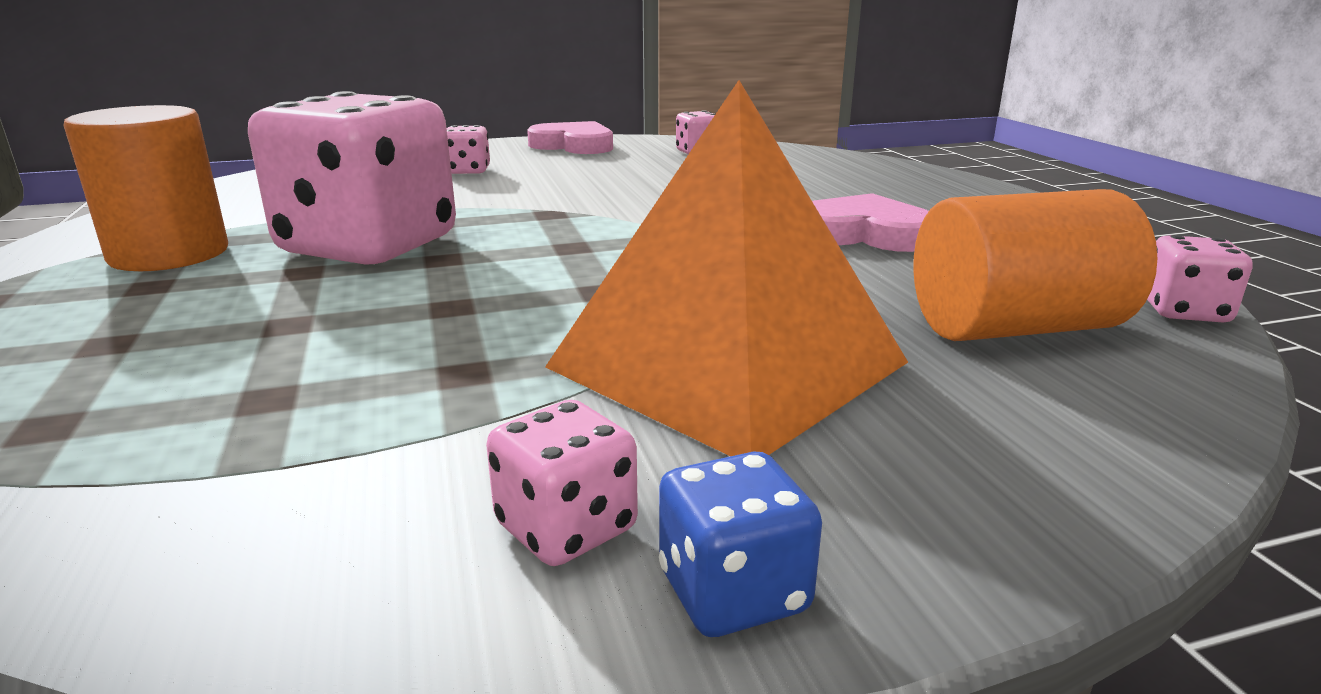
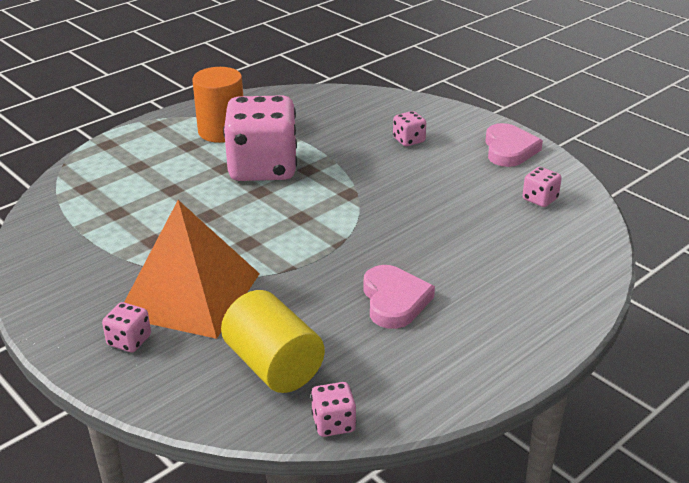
camera: 65 degrees right, 10 degrees up
(566, 527) = (70, 292): pink dice -> pink dice (129, 341)
(733, 592) = (52, 327): blue dice -> none
(1014, 328) = (273, 365): orange cylinder -> yellow cylinder

